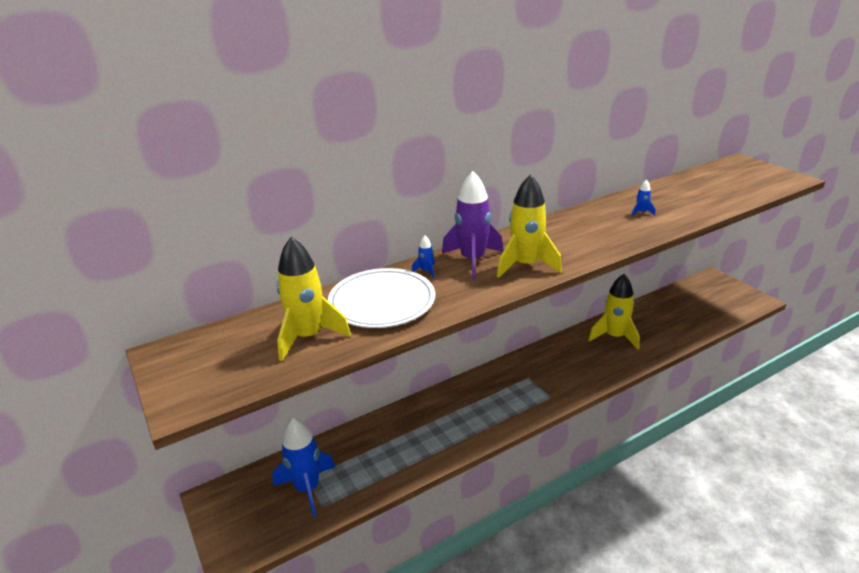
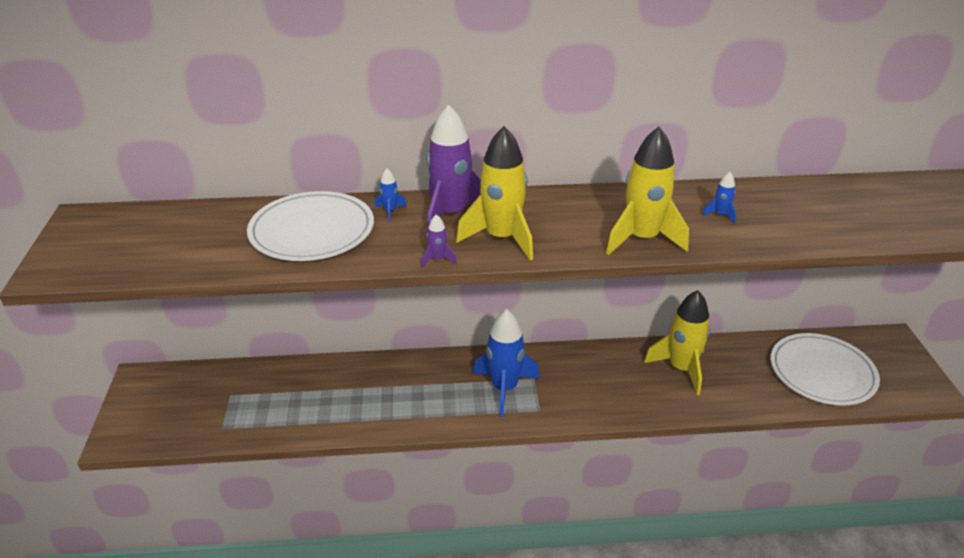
camera: 25 degrees right, 5 degrees up
(307, 488) = (223, 405): blue rocket -> blue rocket (504, 388)
(308, 337) = (209, 244): yellow rocket -> yellow rocket (642, 239)
(499, 292) = (438, 260): none -> purple rocket
(694, 310) = (822, 372): none -> white plate

